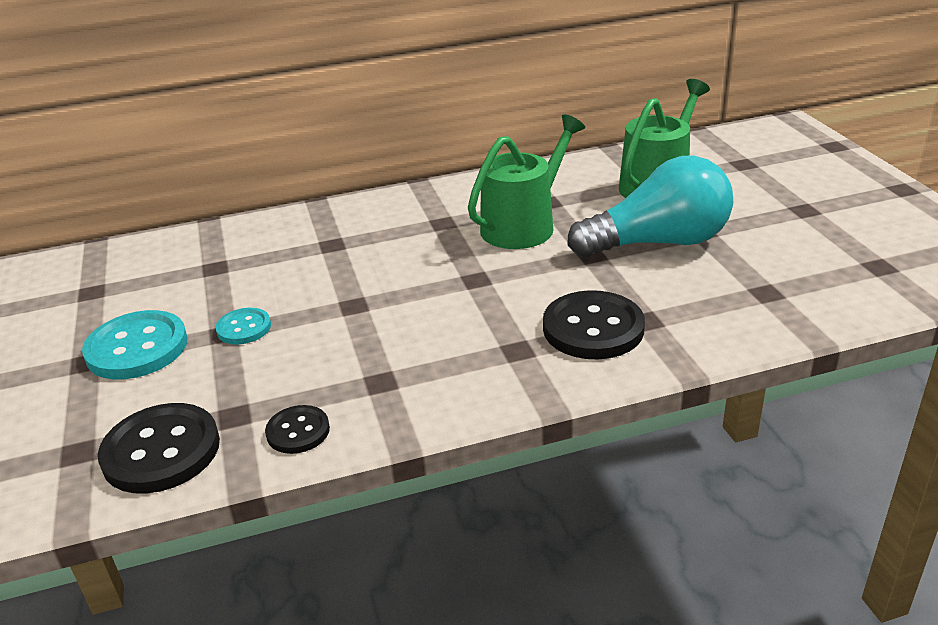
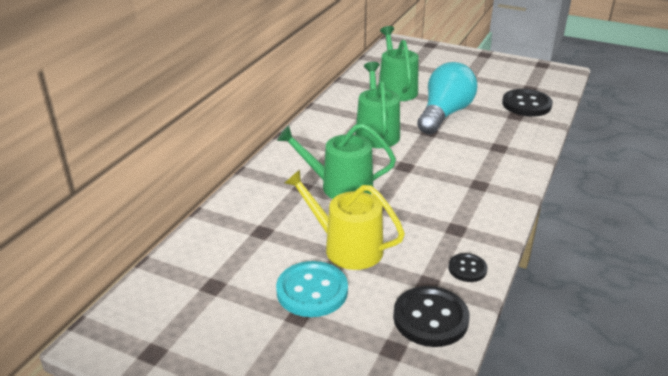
camera: 50 degrees left, 0 degrees up
(244, 328) = (346, 247): turquoise button -> yellow watering can
(365, 264) = (340, 186): none -> green watering can
(593, 328) = (488, 160): black button -> black button (526, 104)

